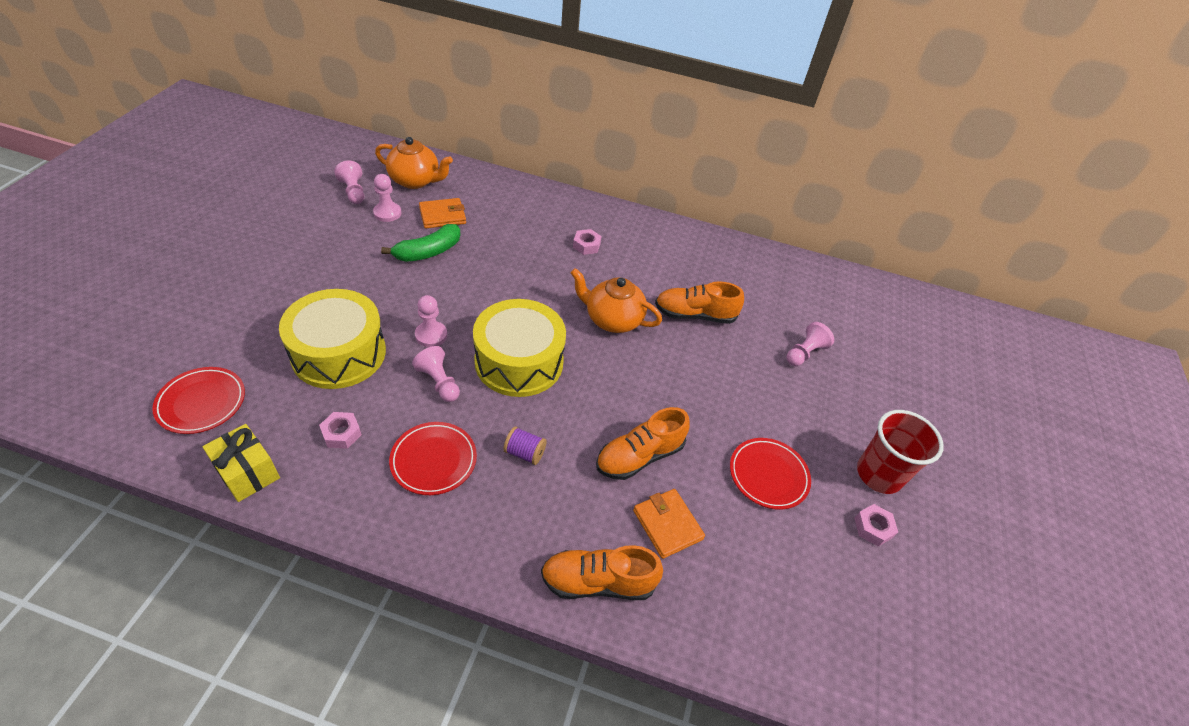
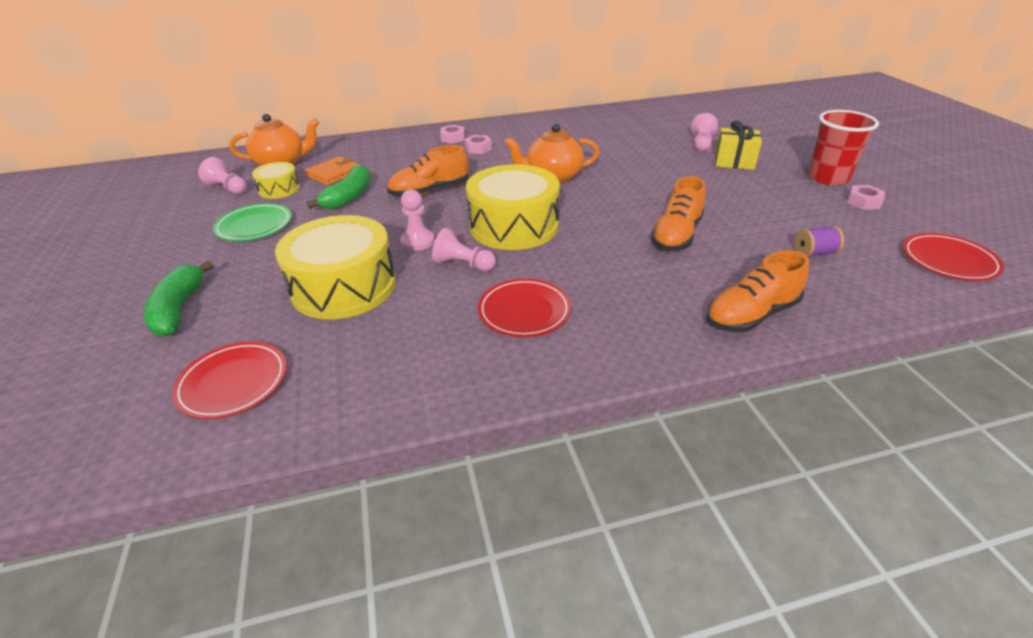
camera: 25 degrees left, 10 degrees down
(224, 310) = (179, 309): none -> green banana
(248, 473) = (353, 407): yellow gift -> yellow gift (734, 162)
(336, 248) = (254, 226): none -> green plate
(341, 433) = (416, 335): pink nut -> pink nut (453, 138)
(387, 213) = (279, 189): pink pawn -> yellow drum
(524, 453) = (591, 272): purple spool -> purple spool (814, 253)
(667, 525) = (748, 261): orange wallet -> none
(694, 315) = (606, 153): orange shoe -> orange shoe (430, 191)
(768, 475) = (769, 207): red plate -> red plate (948, 261)

